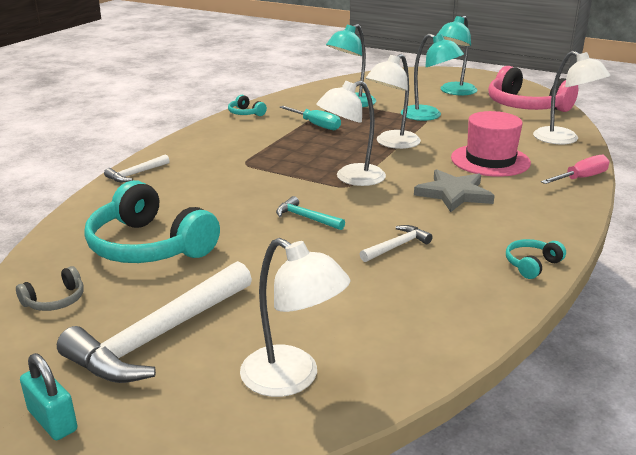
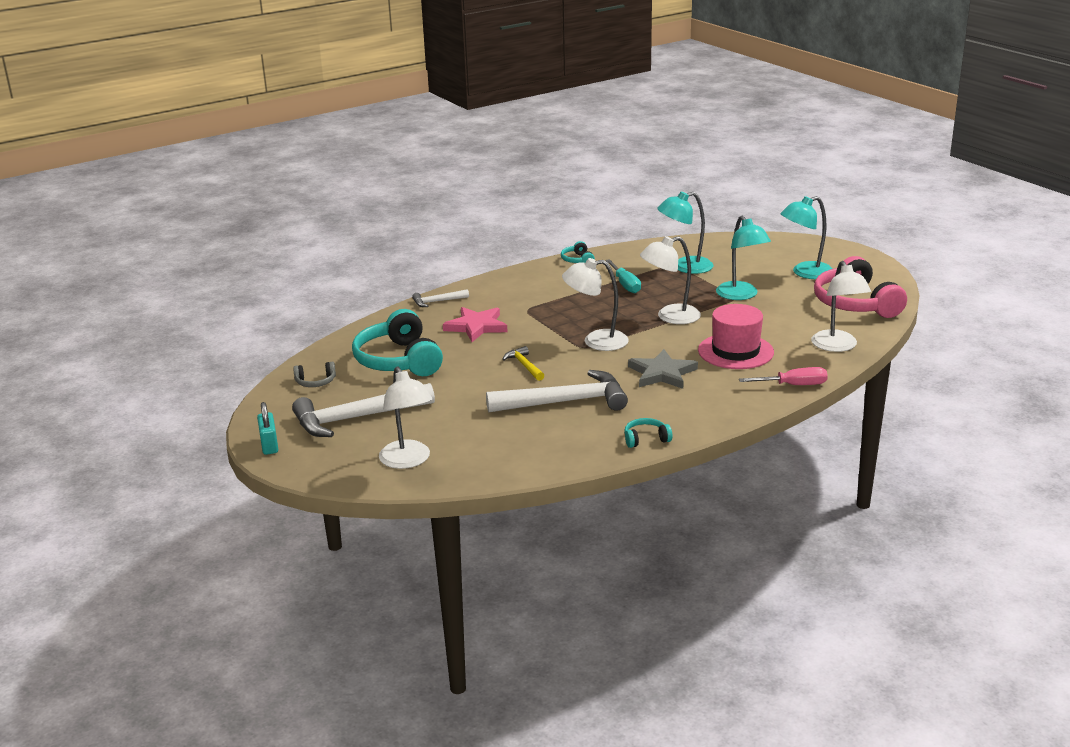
camera: 30 degrees right, 0 degrees up
(207, 190) = (476, 326): none -> pink star
(306, 218) = (524, 366): turquoise hammer -> yellow hammer
(396, 246) = (564, 402): white hammer -> white hammer, size x2.12

